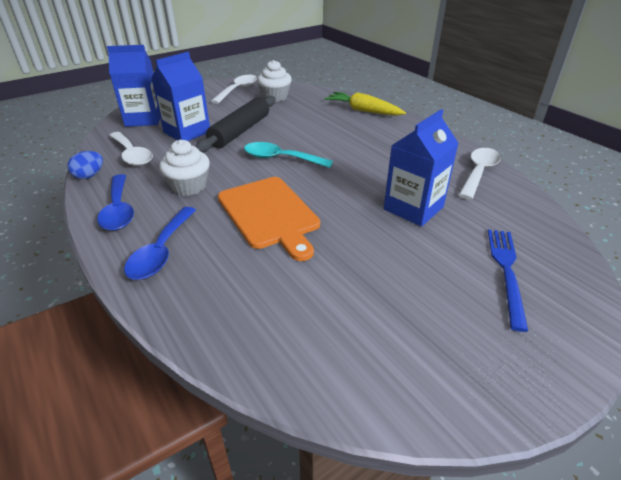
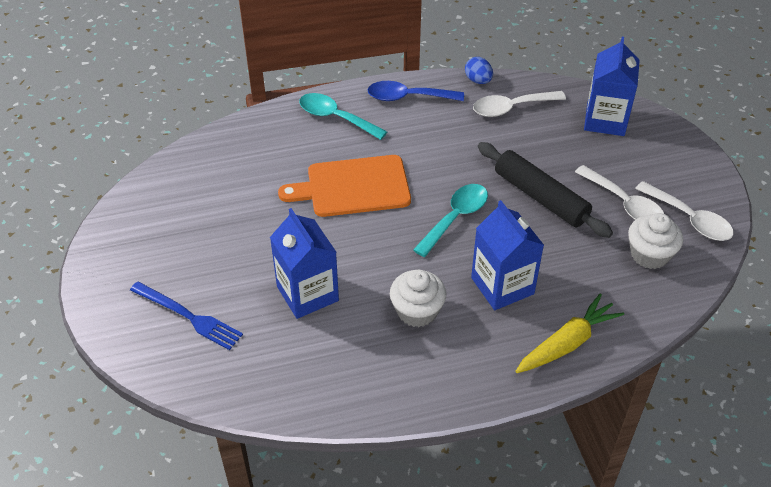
camera: 110 degrees right, 10 degrees up
(161, 251) = (336, 118): blue spoon -> turquoise spoon
(187, 132) = (554, 152): blue carton -> blue carton (502, 286)
(189, 186) = (428, 141): white cupcake -> white cupcake (417, 311)
(478, 172) = (342, 389): white spoon -> white spoon (624, 203)

